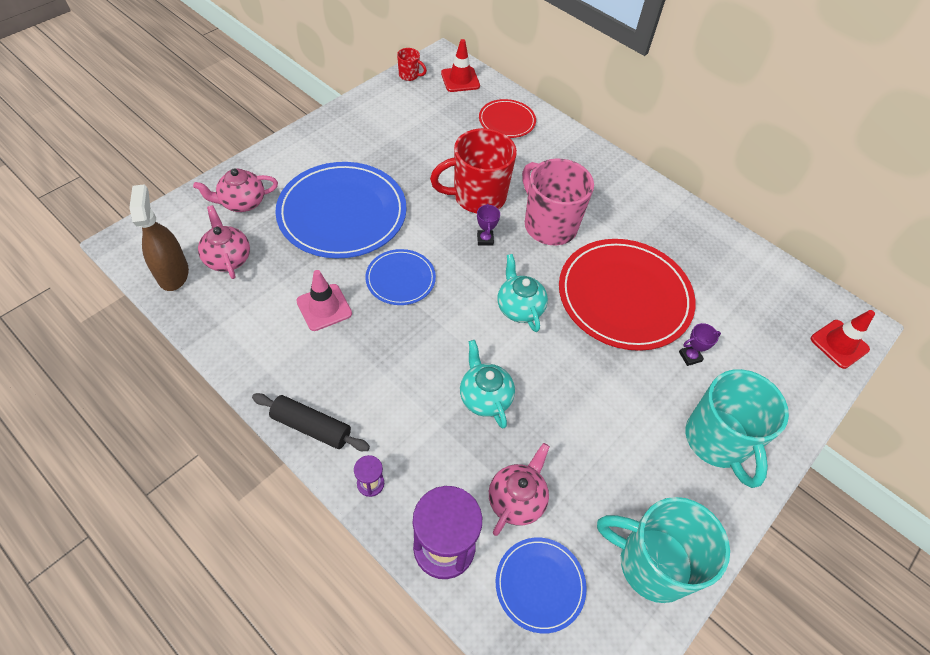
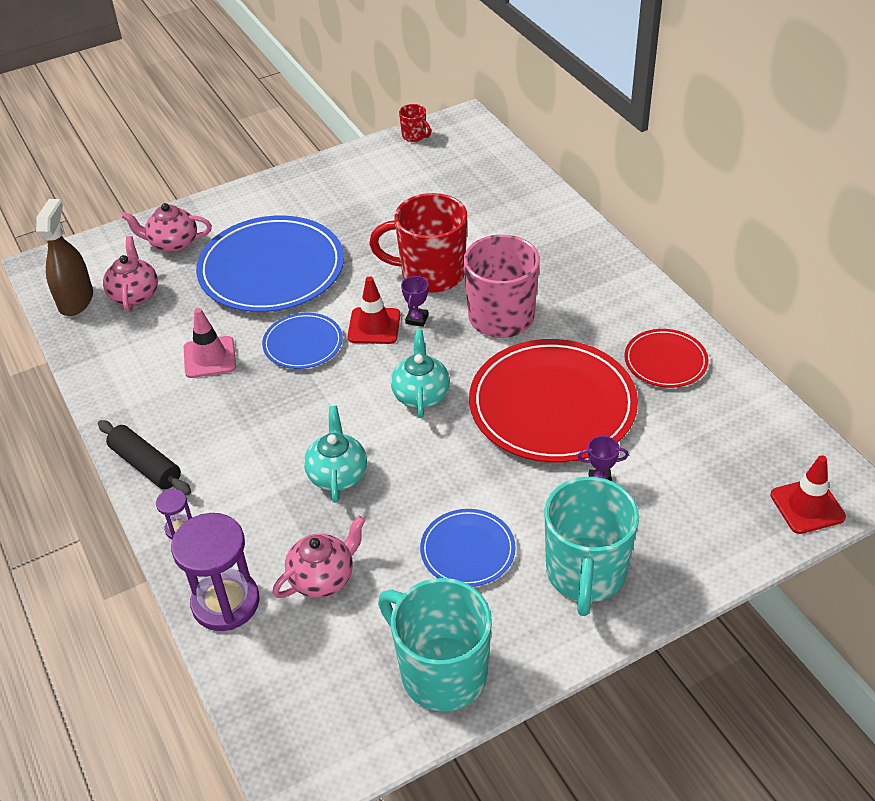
camera: 25 degrees right, 10 degrees down
(460, 80) = (472, 147): red traffic cone -> red traffic cone (374, 326)
(507, 121) = (506, 198): red plate -> red plate (665, 361)
(540, 585) = (307, 660): blue plate -> blue plate (467, 550)

